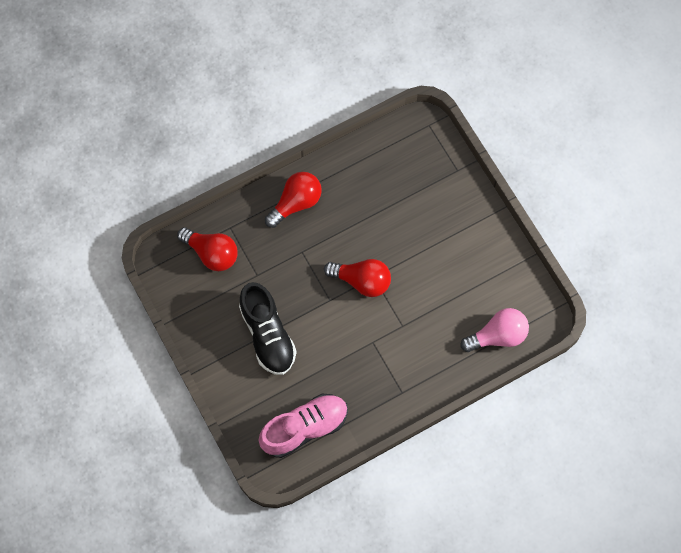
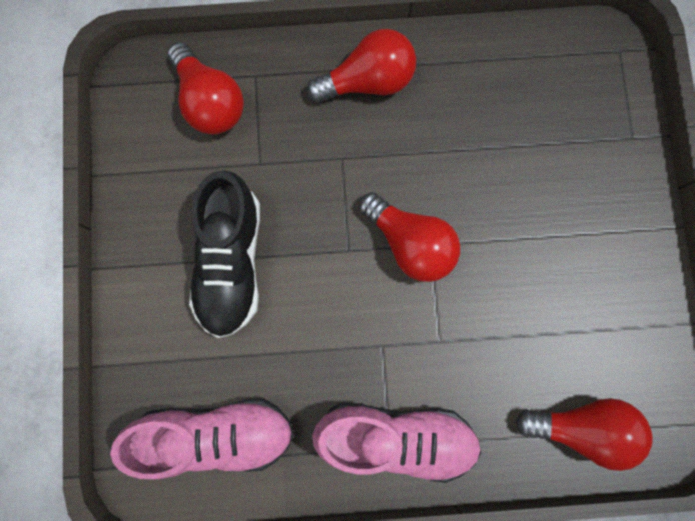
camera: 25 degrees right, 10 degrees up
(402, 385) = (396, 436): none -> pink shoe
(497, 335) = (580, 427): pink light bulb -> red light bulb

